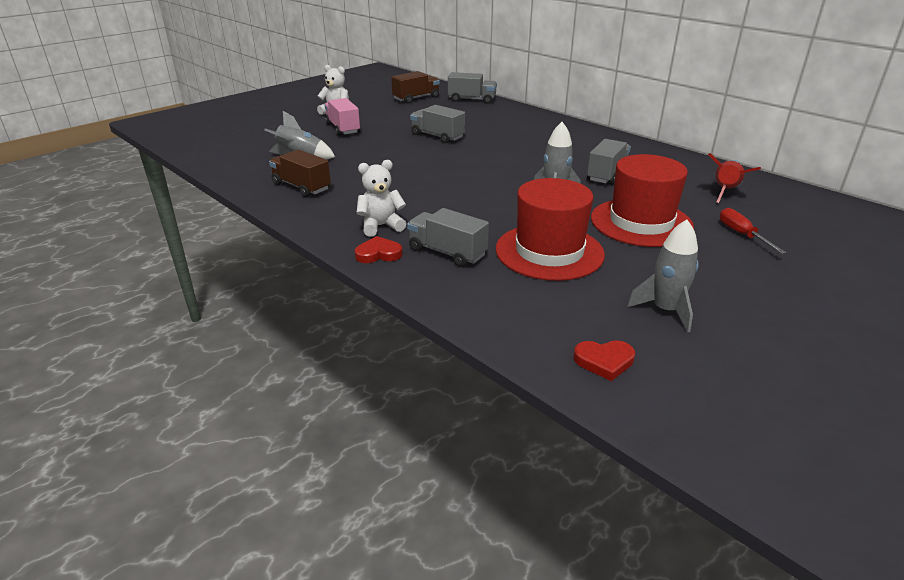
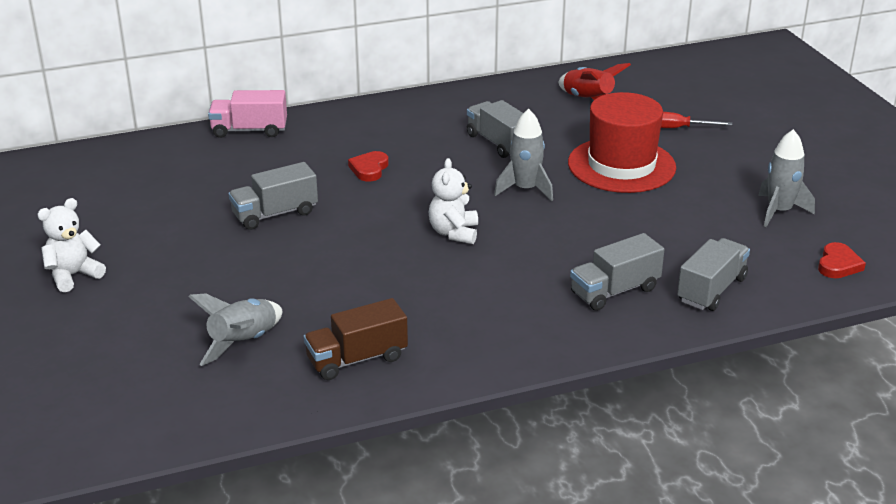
camera: 65 degrees left, 0 degrees up
(343, 128) = (158, 283): pink truck -> pink truck (249, 130)
(378, 254) = (590, 335): red heart -> red heart (369, 169)
(381, 226) = (523, 319): white teddy bear -> white teddy bear (454, 233)
(416, 98) = (92, 191): brown truck -> none
(472, 100) = (156, 150): grey truck -> grey truck (711, 290)
(549, 252) = (649, 232): red hat -> none

